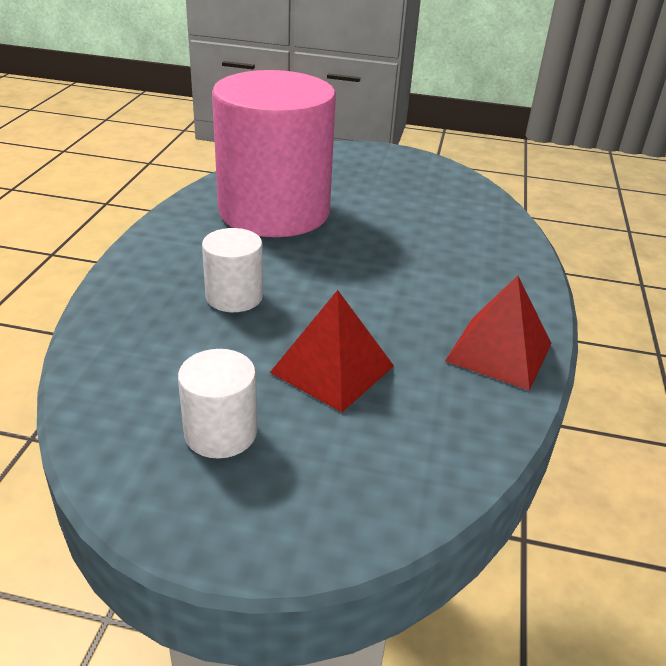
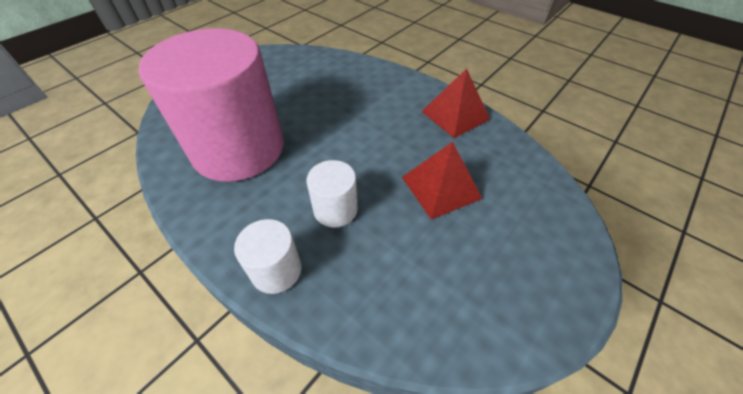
camera: 60 degrees left, 15 degrees up
(220, 433) = (482, 266): white cylinder -> white cylinder (276, 270)

